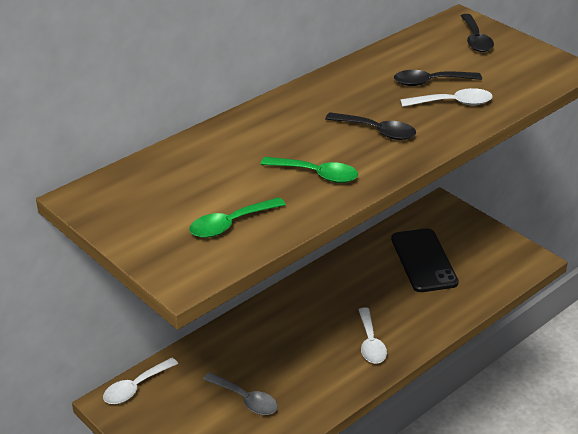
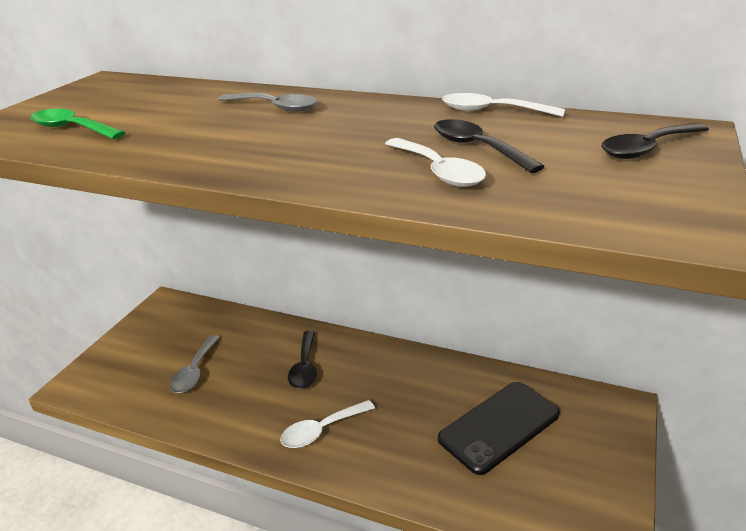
camera: 65 degrees right, 5 degrees down
(136, 387) = (187, 307): white spoon -> white spoon (492, 111)
(278, 129) = (274, 107): none -> grey spoon
(316, 174) = (189, 140): green spoon -> none
(376, 131) = (313, 146): black spoon -> black spoon (304, 367)

